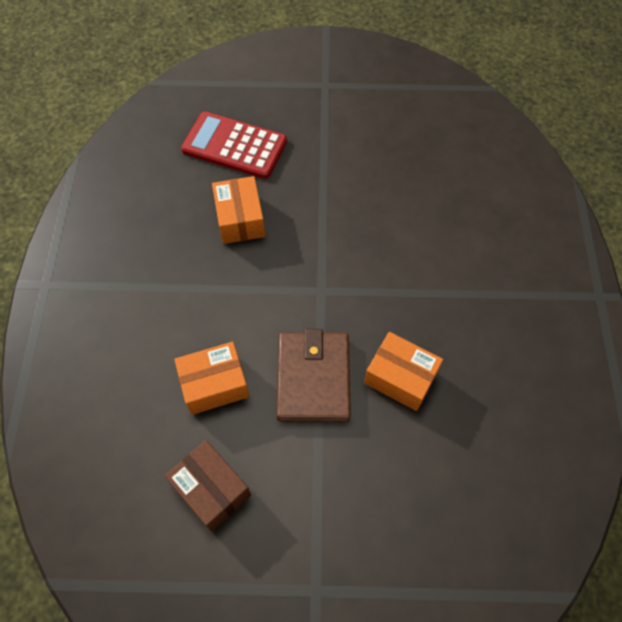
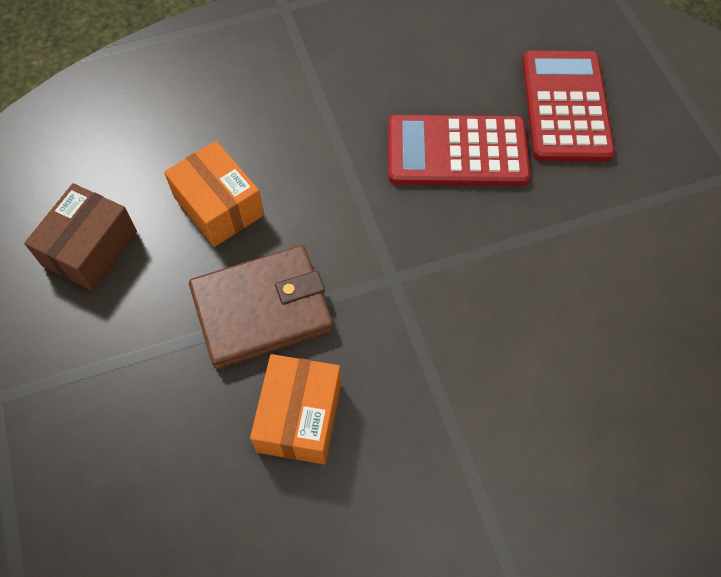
camera: 70 degrees right, 0 degrees up
(240, 219) = (457, 152): orange box -> red calculator

